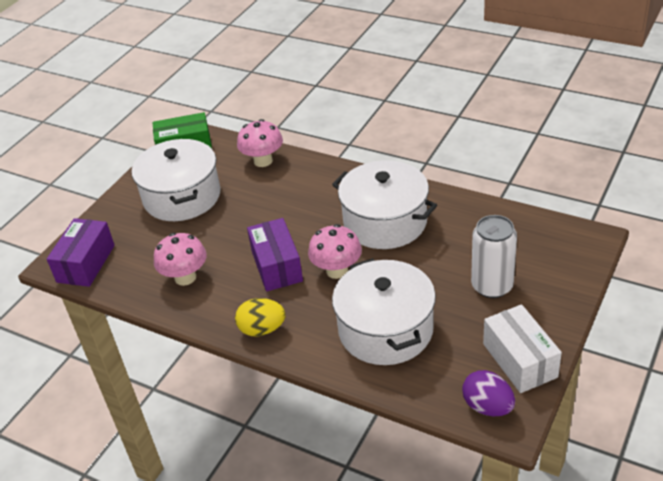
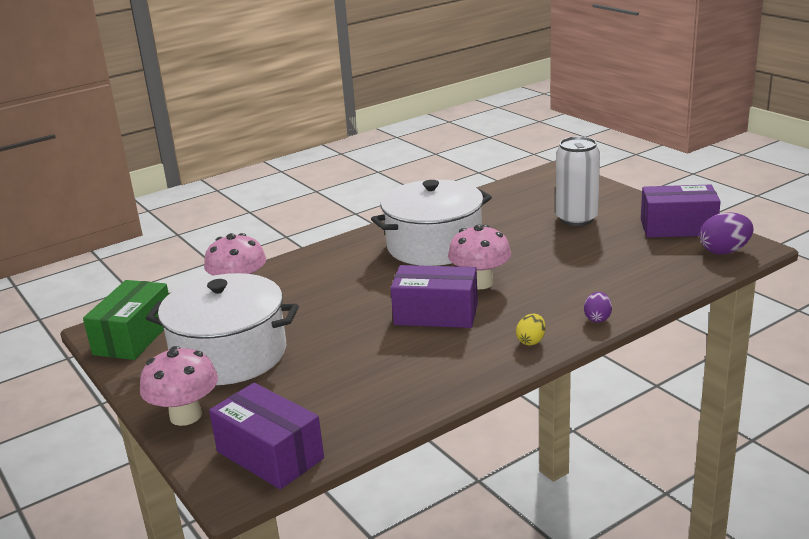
camera: 65 degrees left, 15 degrees down
(185, 277) = (390, 377): pink mushroom -> pink mushroom (185, 416)
(262, 329) = (531, 341): yellow egg -> yellow egg, size x0.60
(314, 356) = (597, 318): none -> purple egg
(385, 330) = (591, 275): white pot -> none
(520, 360) = (678, 227): white box -> purple box

